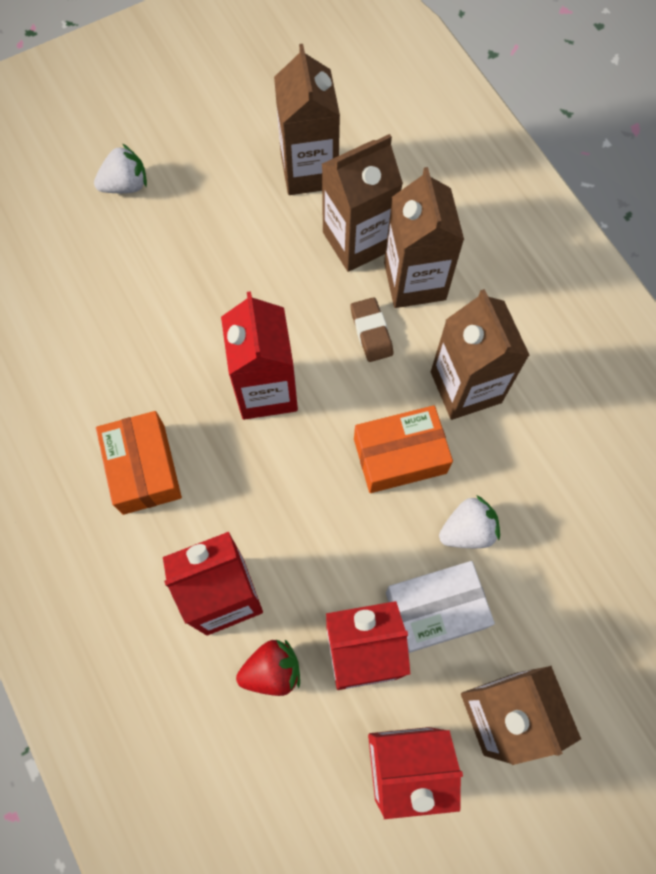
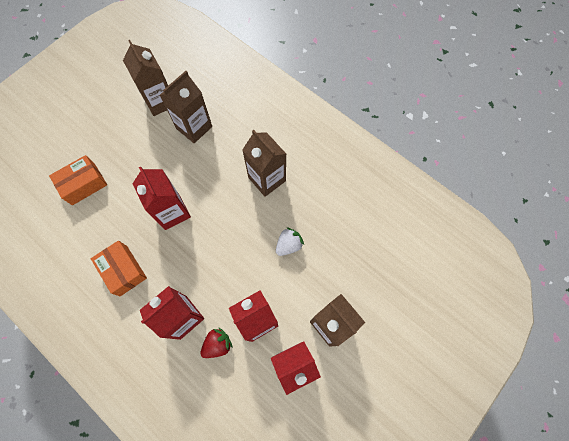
camera: 20 degrees left, 0 degrees up
(126, 185) = (70, 136): white strawberry -> none
(371, 332) = (214, 168): brown eraser -> none
(400, 455) = (246, 221): orange box -> orange box (83, 184)
(414, 281) = (227, 137): brown carton -> none
(435, 610) = (286, 287): white box -> none

